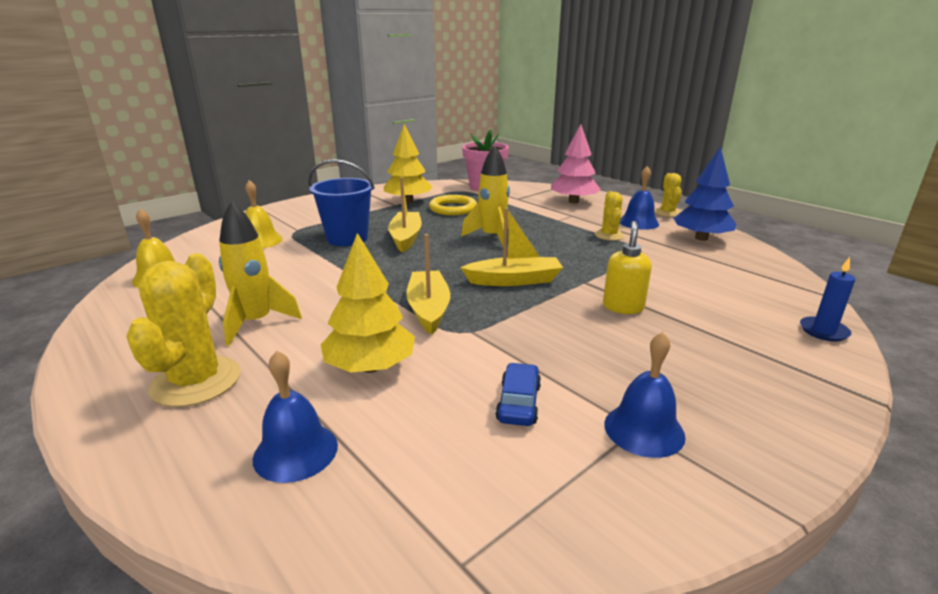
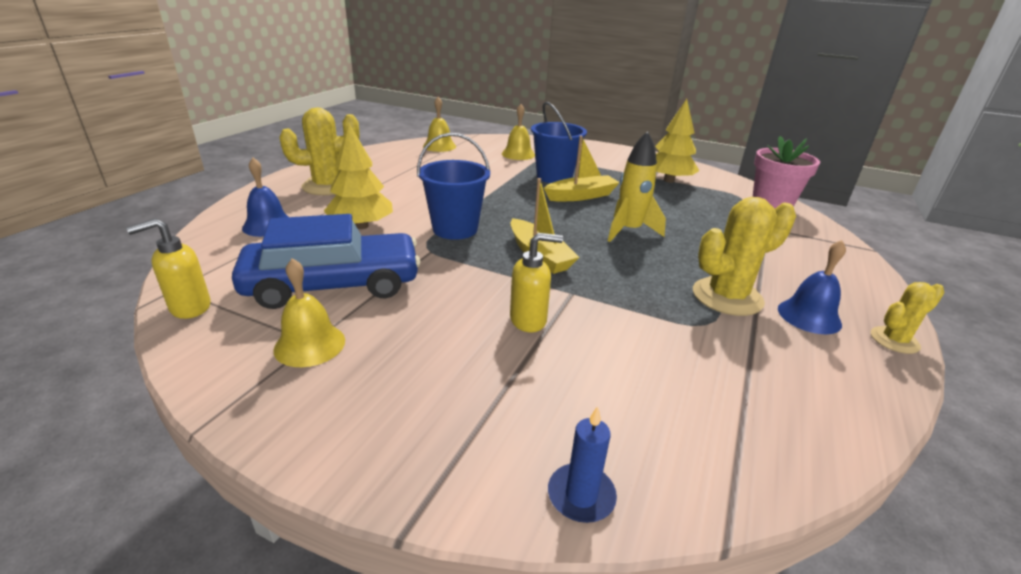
camera: 65 degrees right, 5 degrees up
(256, 323) = (399, 183): yellow rocket -> none
(428, 309) = (455, 229): yellow boat -> blue bucket
(453, 208) = (680, 201): yellow ring -> none
(518, 403) = (333, 285): blue car -> blue car, size x2.44
(531, 540) = (189, 308): none -> yellow soap dispenser
(573, 201) = (814, 262): pink tree -> none
(609, 235) = (727, 297): yellow cactus -> yellow cactus, size x1.74
(644, 429) = (310, 344): blue bell -> yellow bell
(701, 238) = (822, 376): blue tree -> none

